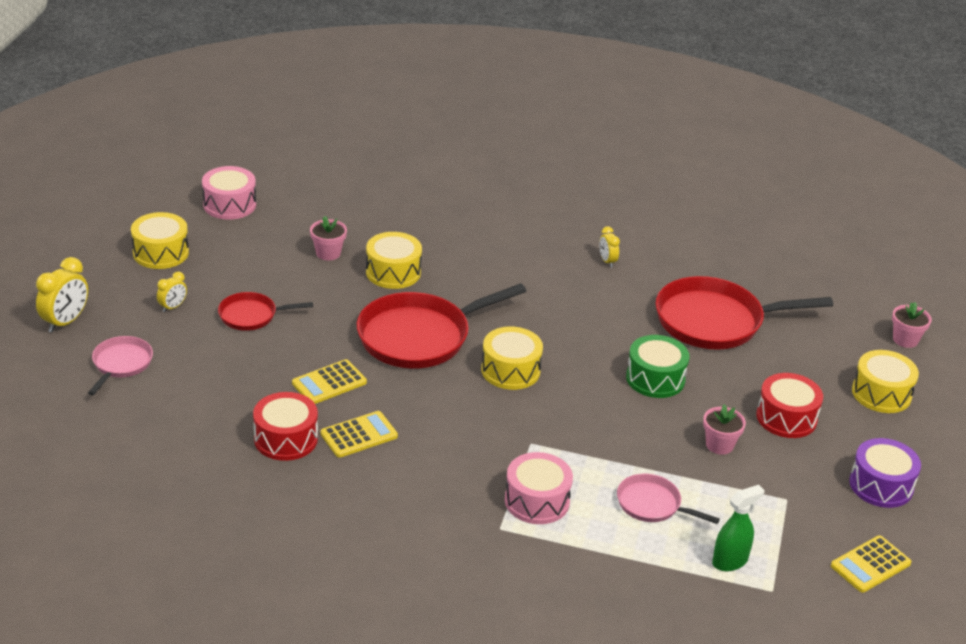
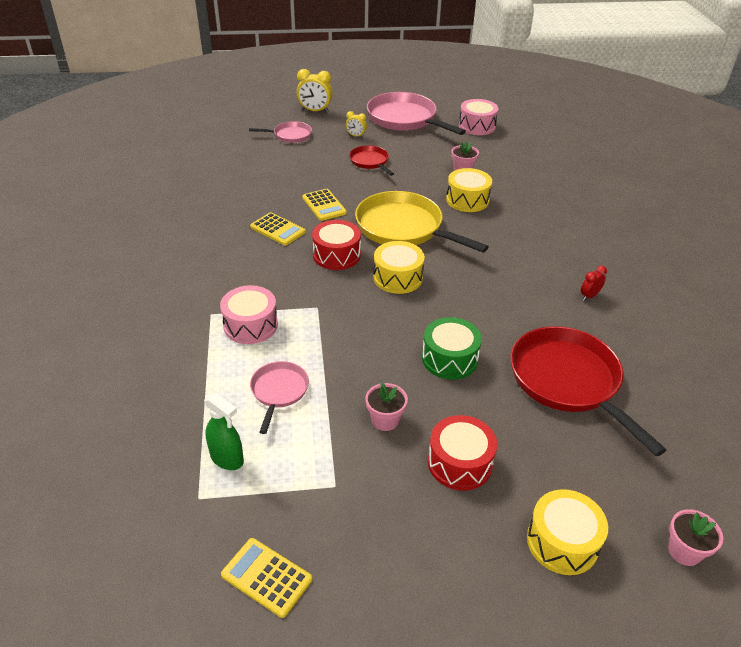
camera: 70 degrees right, 5 degrees up
(161, 253) = (405, 119): yellow drum -> pink pan
(286, 439) = (257, 204): red drum -> red drum (336, 255)
(329, 383) = (324, 205): yellow calculator -> yellow calculator turned 150 degrees counterclockwise
(419, 336) = (403, 228): red pan -> yellow pan
(607, 261) = (589, 296): yellow clock -> red clock
(881, 485) = (401, 567): purple drum -> none

